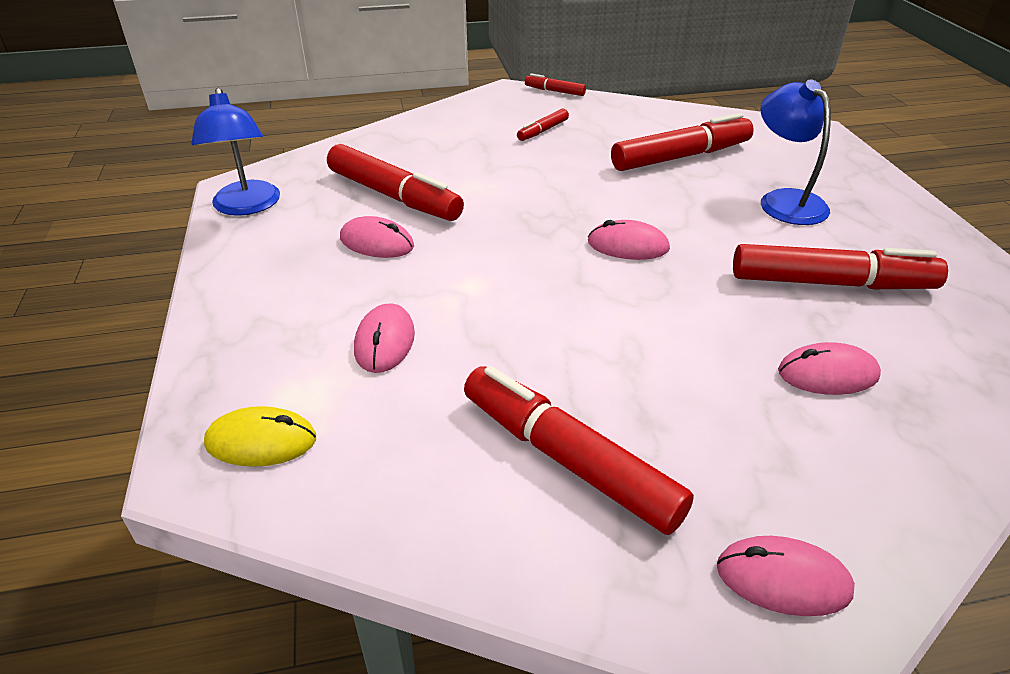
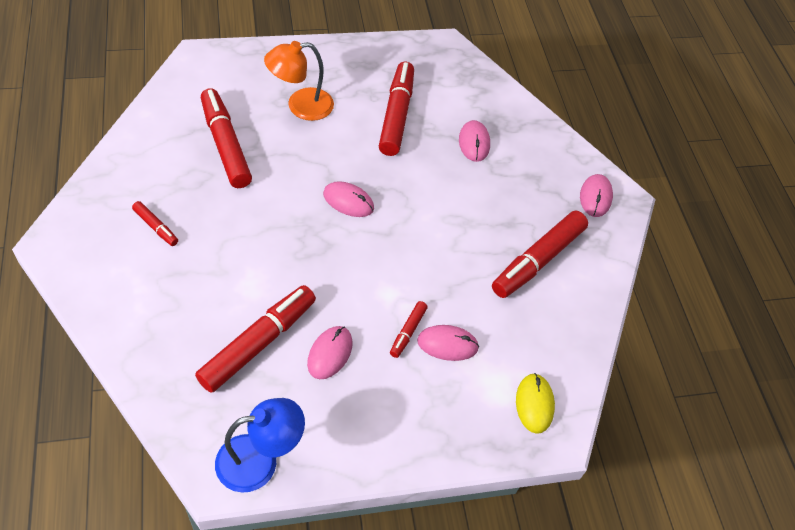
camera: 95 degrees left, 15 degrees up
(554, 91) = (67, 207): red marker -> red marker (408, 332)
(628, 245) = (348, 201): pink mouse -> pink mouse turned 75 degrees counterclockwise
(784, 200) = (300, 106): blue lamp -> orange lamp

